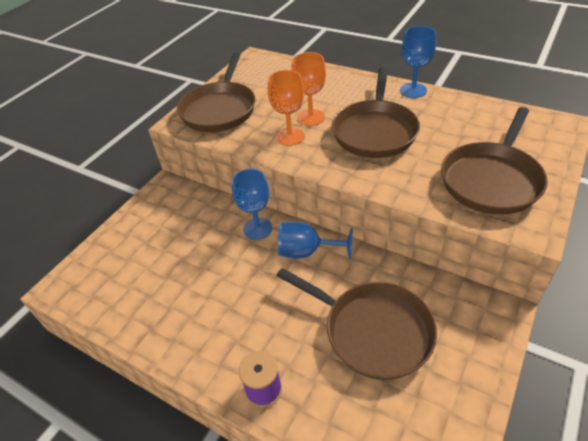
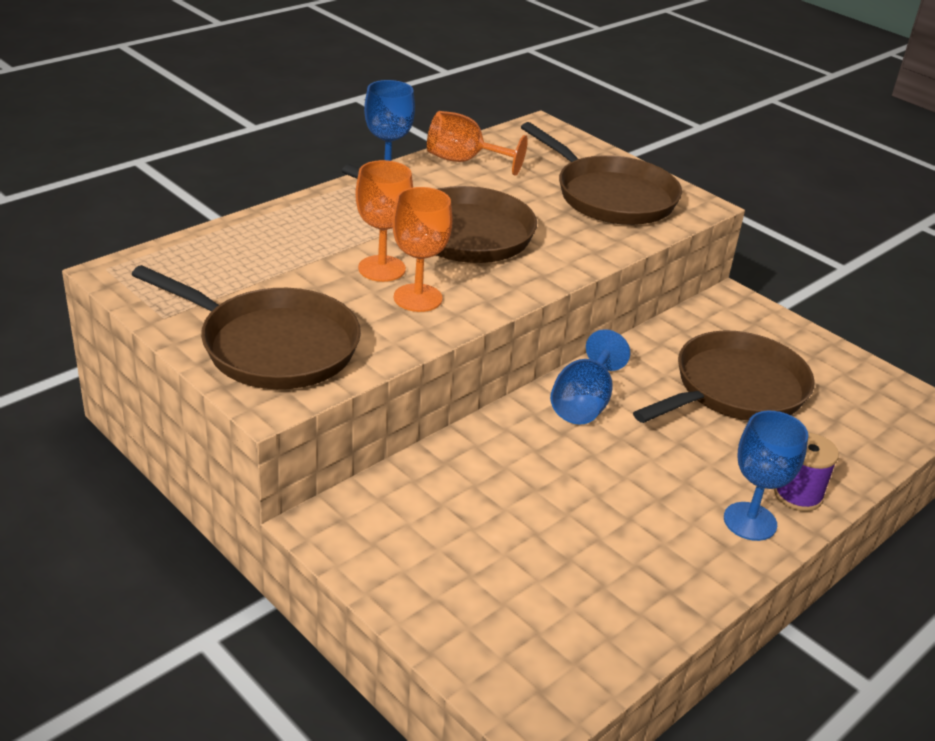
camera: 80 degrees left, 10 degrees down
(257, 228) = (511, 437): blue goblet -> blue goblet (750, 521)
(467, 108) = (464, 161): none -> orange goblet

